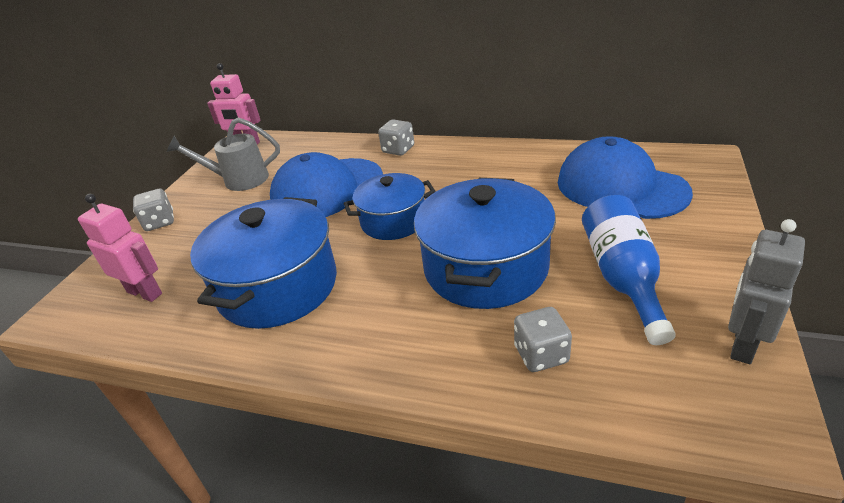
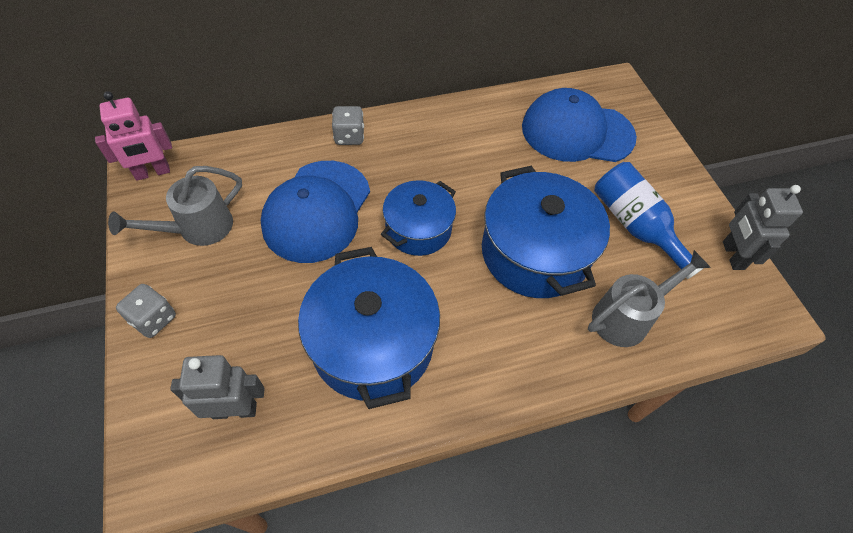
camera: 40 degrees left, 20 degrees up
(145, 292) = (235, 410): pink robot -> grey robot
(541, 354) = (627, 317): grey dice -> grey watering can

